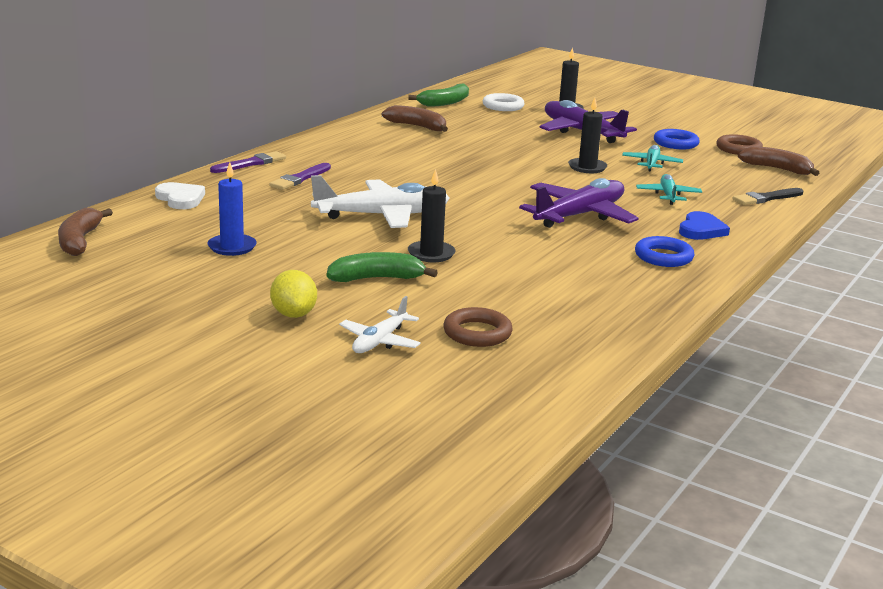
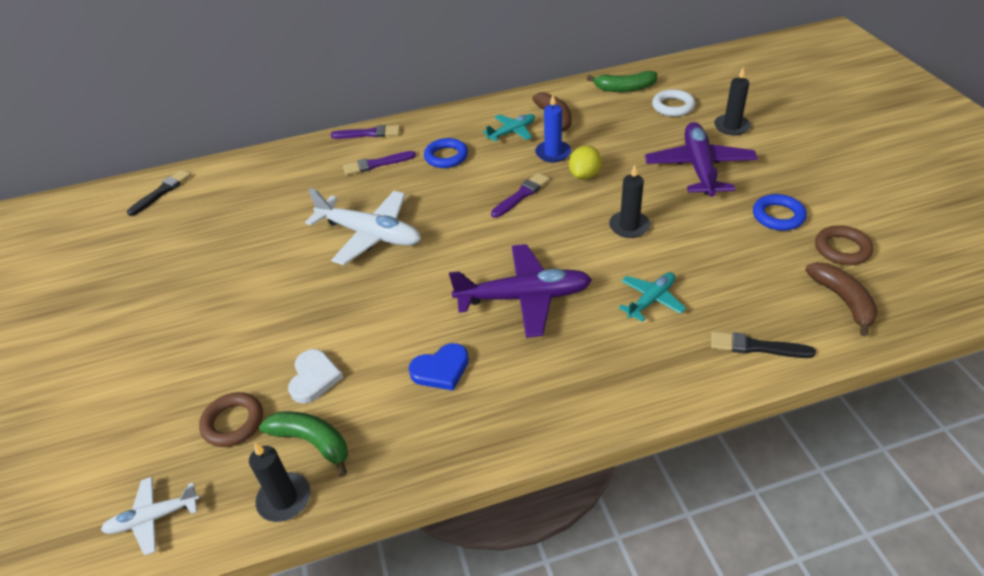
camera: 45 degrees right, 20 degrees up
(79, 241) = (161, 192): brown banana -> black brush
(180, 199) = (272, 163): white heart -> white heart (314, 378)
(232, 247) = (229, 234): blue candle -> blue candle (553, 153)
(293, 314) = (161, 333): yellow lemon -> yellow lemon (584, 175)
(376, 278) = (262, 315): green banana -> green banana (312, 442)
(380, 341) = (165, 395): white plane -> white plane (153, 518)
(431, 254) = (338, 301): black candle -> black candle (284, 499)
(473, 169) = (521, 195): none -> purple brush
(651, 164) = (704, 242): turquoise plane -> turquoise plane (512, 132)
(663, 257) = (515, 395): blue ring -> blue ring (446, 156)
(701, 230) = (609, 370): blue heart -> blue heart (441, 369)

